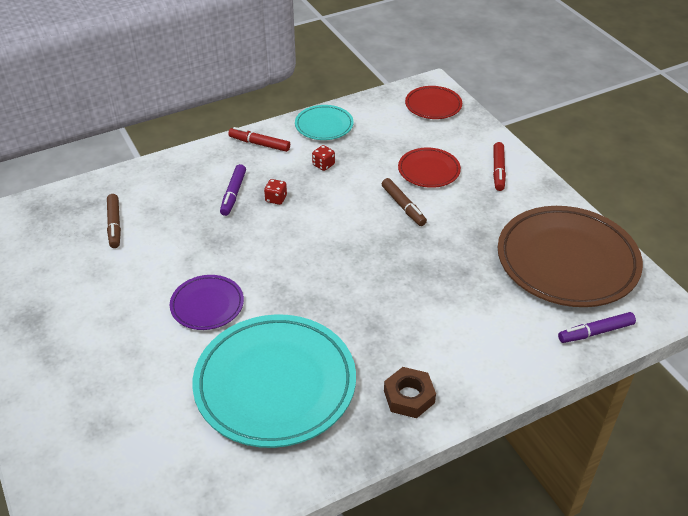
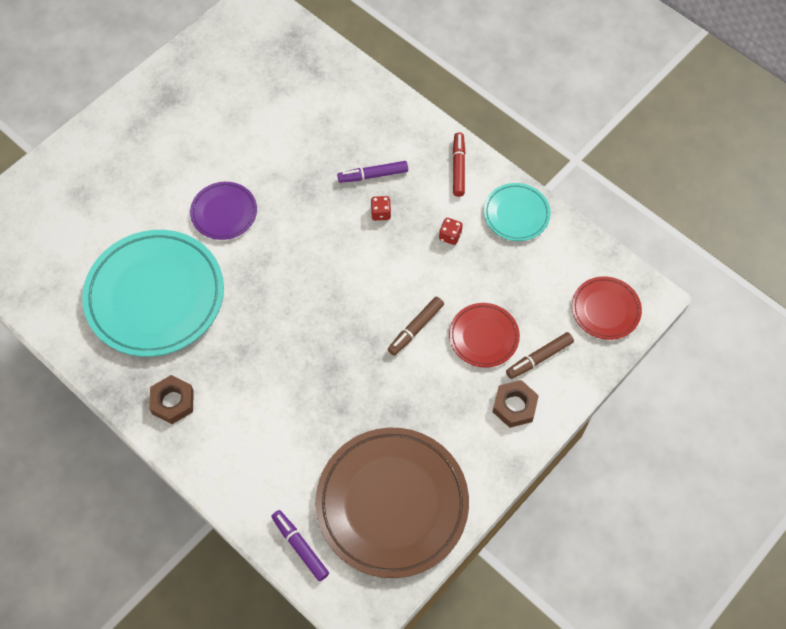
camera: 70 degrees right, 20 degrees up
(114, 225) = (294, 101): brown marker -> brown marker (539, 358)
(498, 170) = (514, 406): red marker -> brown nut

